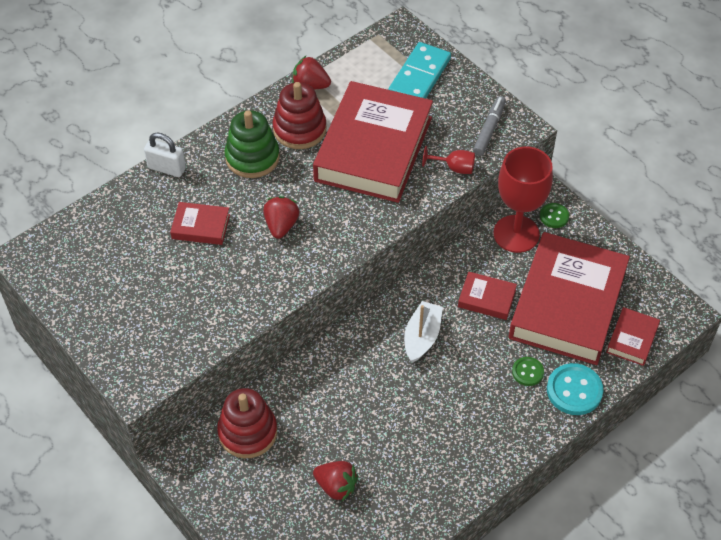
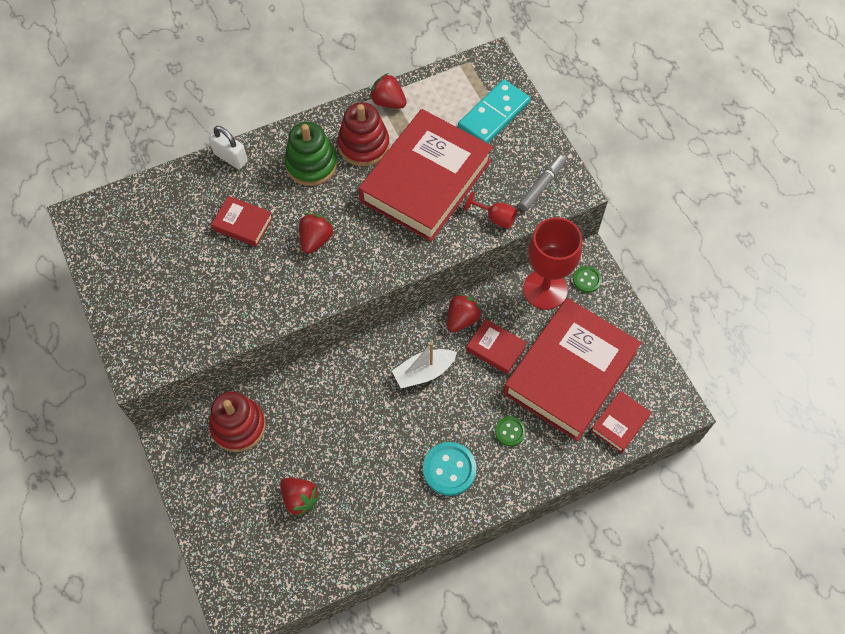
camera: 15 degrees right, 10 degrees up
(422, 337) = (423, 372): white boat -> white boat turned 150 degrees counterclockwise
(443, 279) = (462, 319): none -> red strawberry
(574, 390) = (547, 461): turquoise button -> turquoise button (449, 469)

